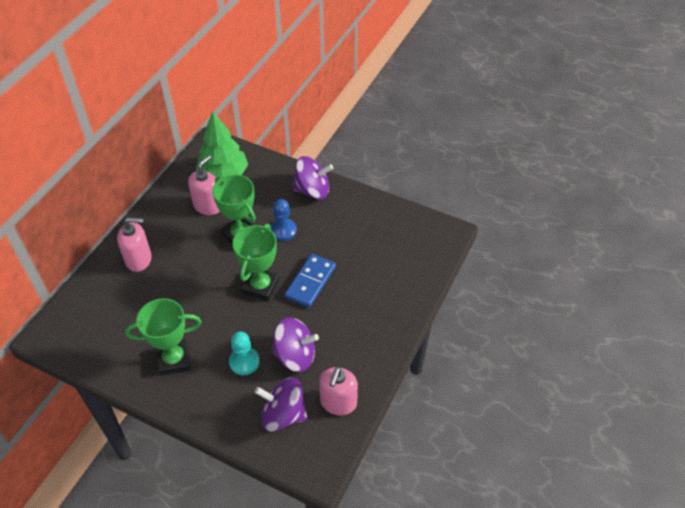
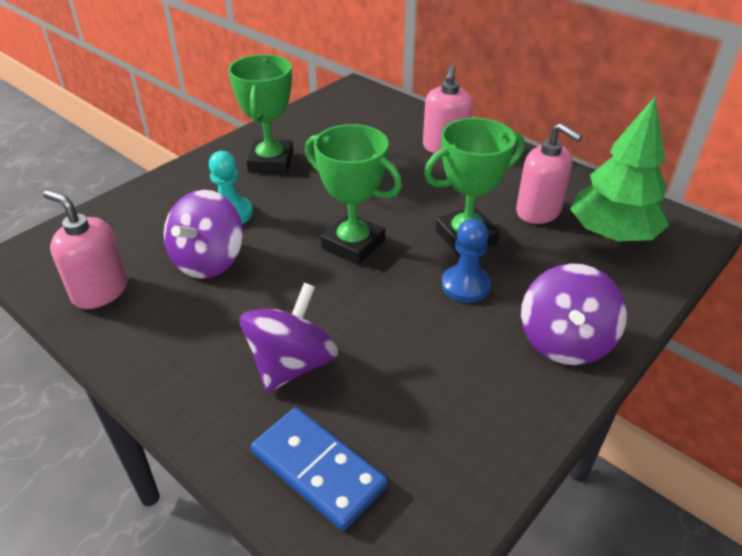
camera: 105 degrees right, 10 degrees down
(283, 415) = (126, 236): purple spinning top -> purple spinning top (292, 364)
(310, 282) = (338, 300): blue domino -> blue domino (318, 469)

